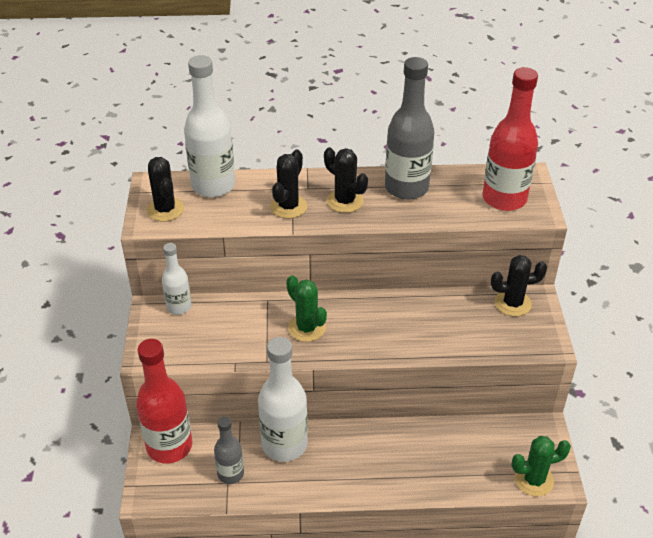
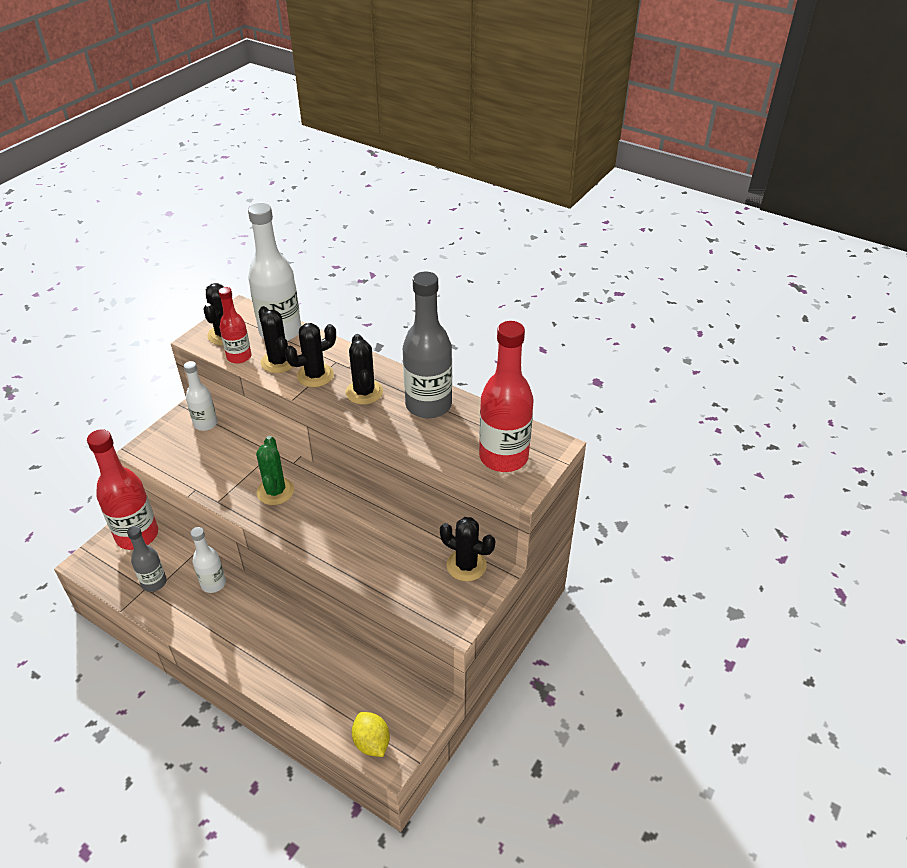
camera: 35 degrees right, 0 degrees up
(202, 222) = (239, 357): none -> red bottle
(243, 210) = (279, 362): none -> black cactus
(284, 444) = (213, 583): white bottle -> white bottle, size x0.56
(534, 480) = (371, 742): green cactus -> yellow lemon

